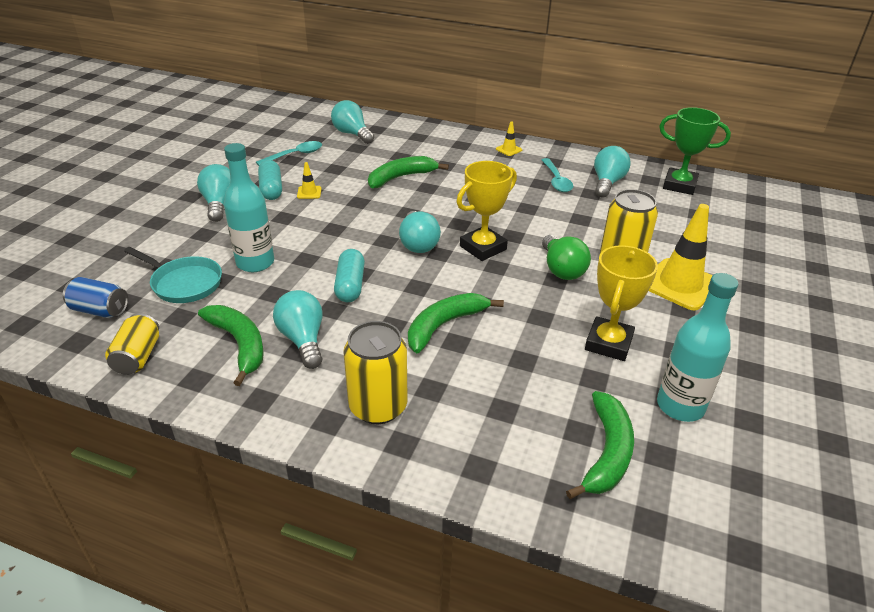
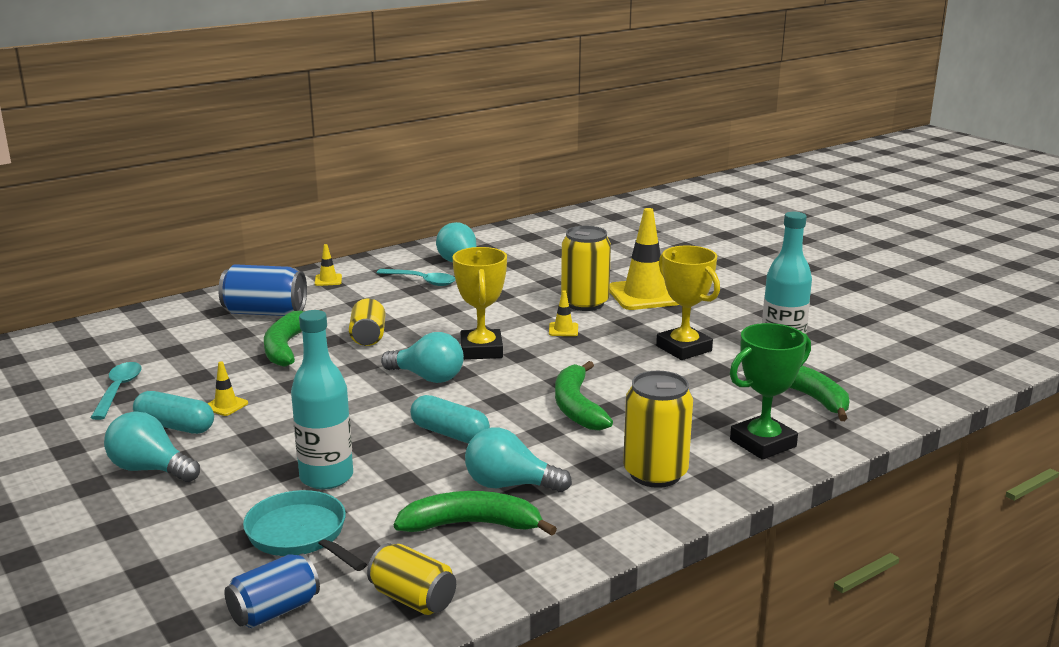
camera: 55 degrees left, 15 degrees down
(184, 283) = (300, 535): turquoise pan -> turquoise pan turned 105 degrees counterclockwise
(352, 134) = (135, 343): turquoise light bulb -> none
(436, 151) = (265, 312): none -> blue can
(448, 197) = (368, 336): none -> yellow can
(561, 269) = (563, 330): green light bulb -> yellow traffic cone
(679, 185) = (511, 241): green trophy -> green trophy (763, 443)

